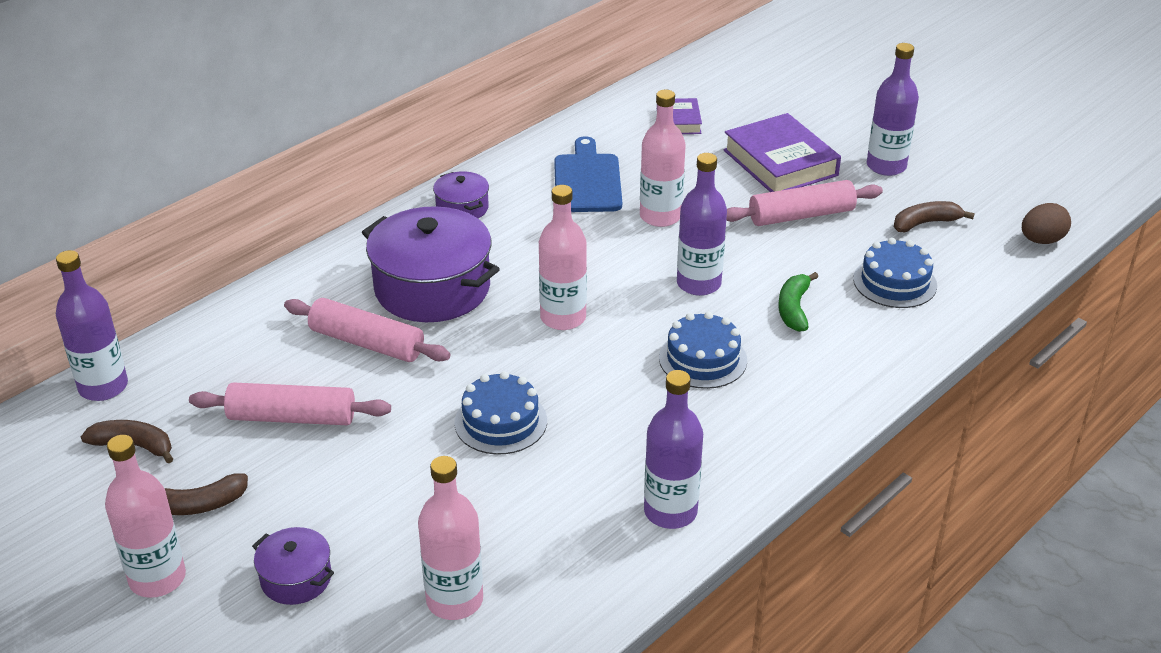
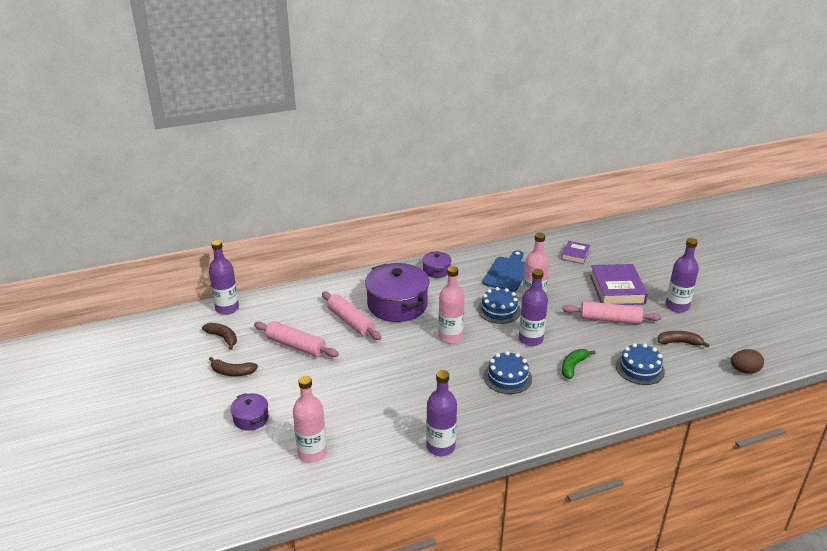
camera: 25 degrees right, 5 degrees down
(157, 578) = (195, 398): pink bottle -> none
(501, 421) = (387, 377): blue cake -> blue cake (499, 310)

